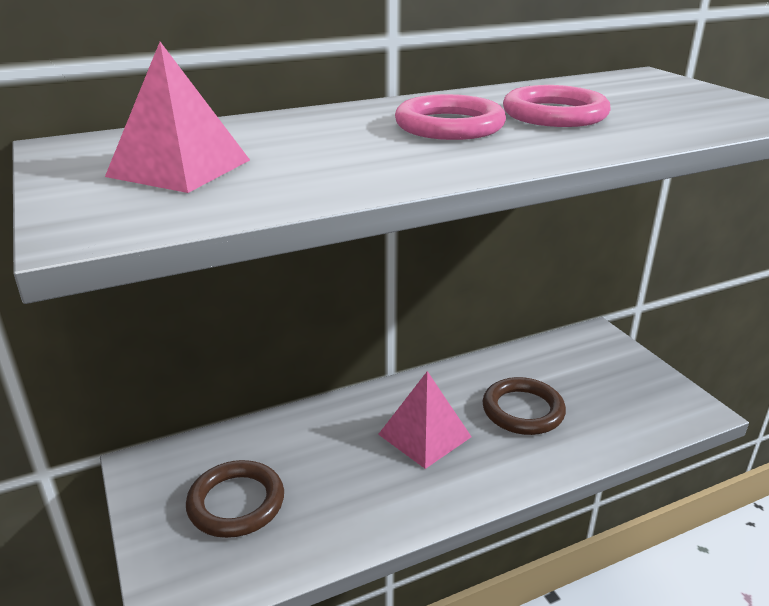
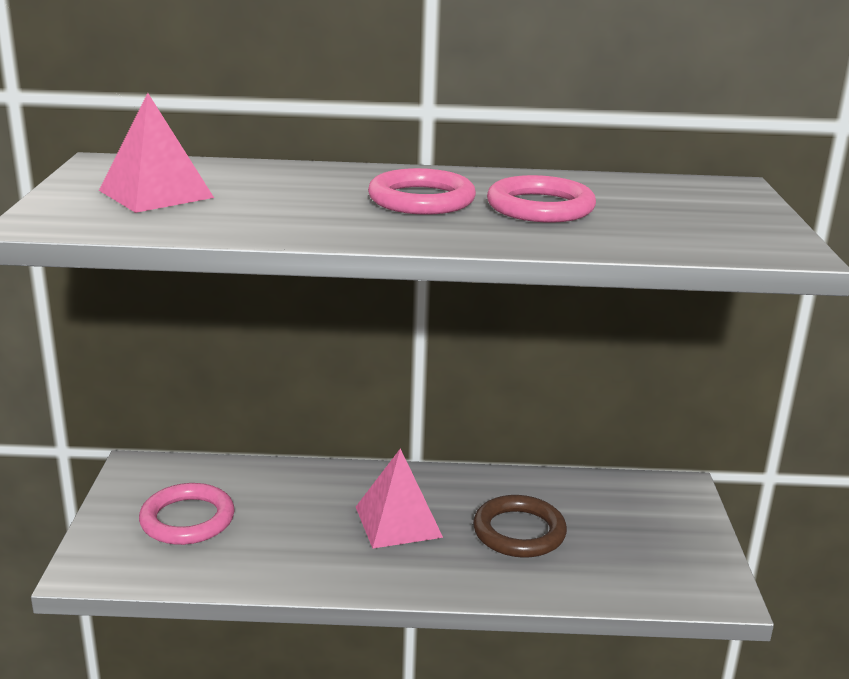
camera: 25 degrees right, 5 degrees down
(236, 503) = (187, 519): brown ring -> pink ring

